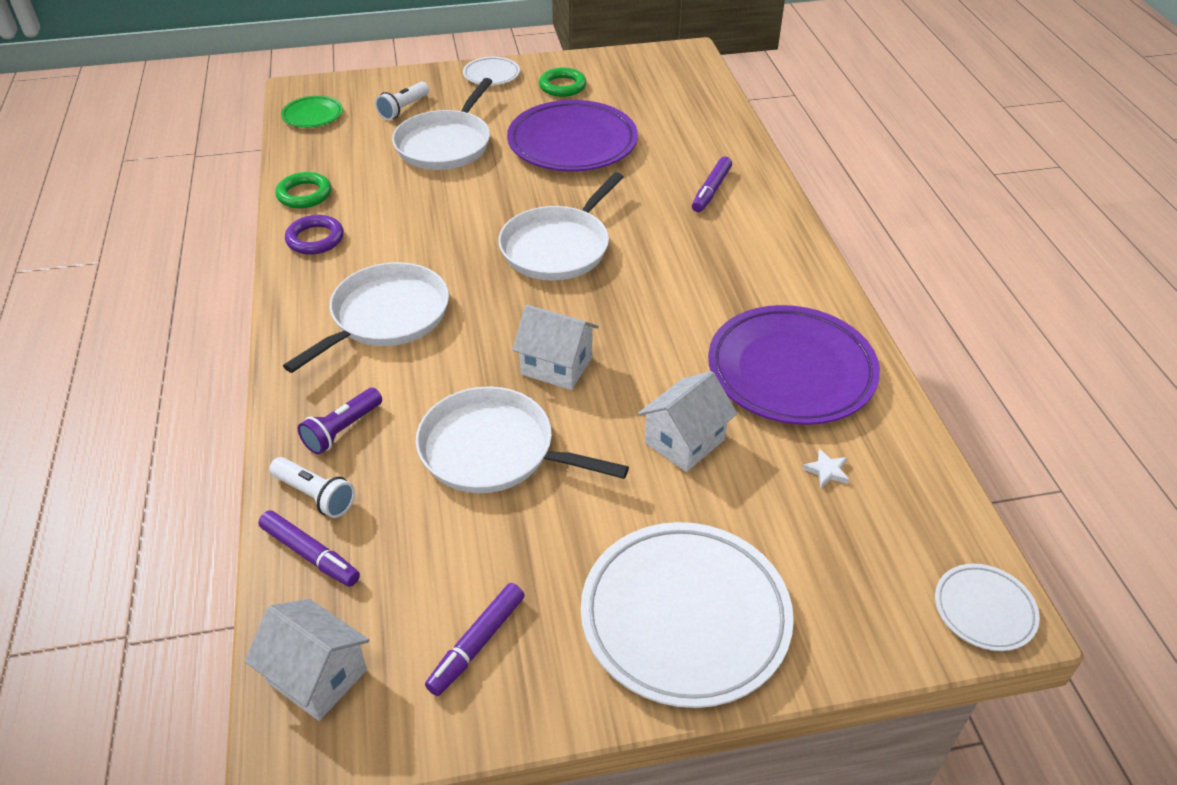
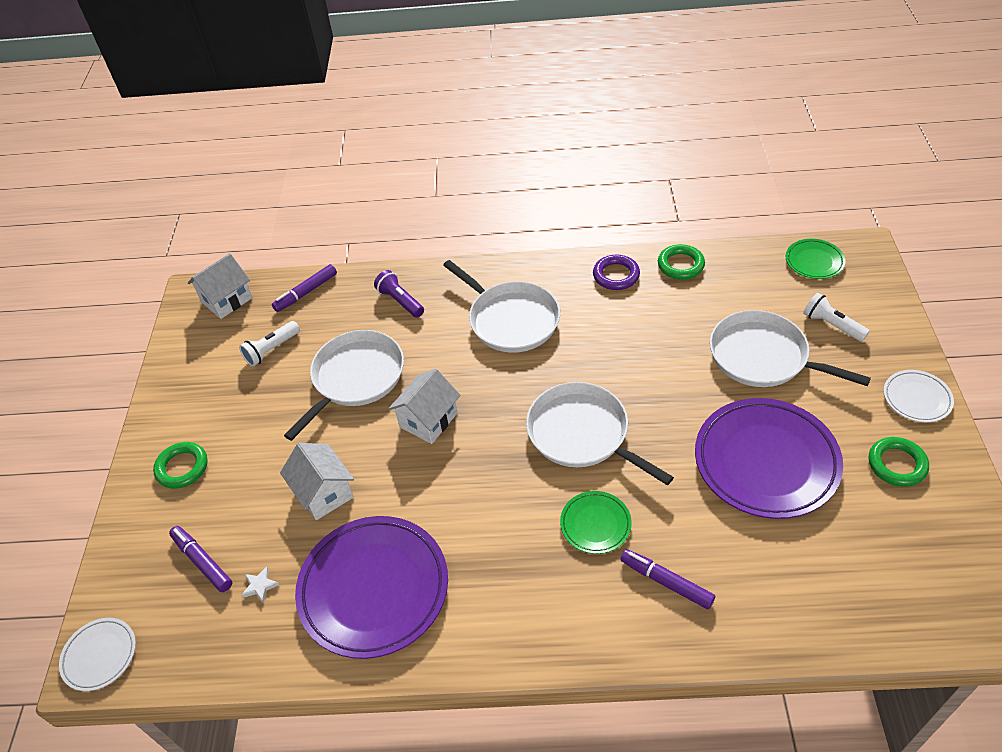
camera: 105 degrees right, 5 degrees up
(315, 495) = (349, 292): white flashlight -> white flashlight (271, 350)
(477, 644) = (214, 365): purple marker -> purple marker (202, 561)
(665, 231) = (595, 524): none -> green plate
(685, 618) = (182, 467): white plate -> green ring

